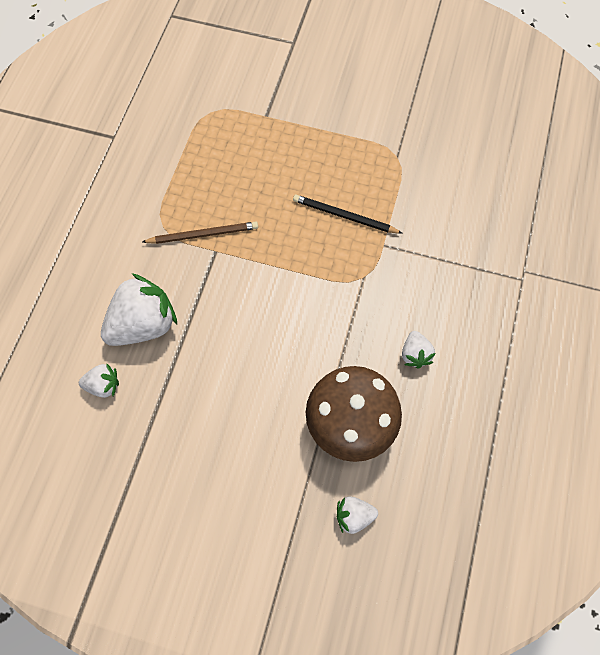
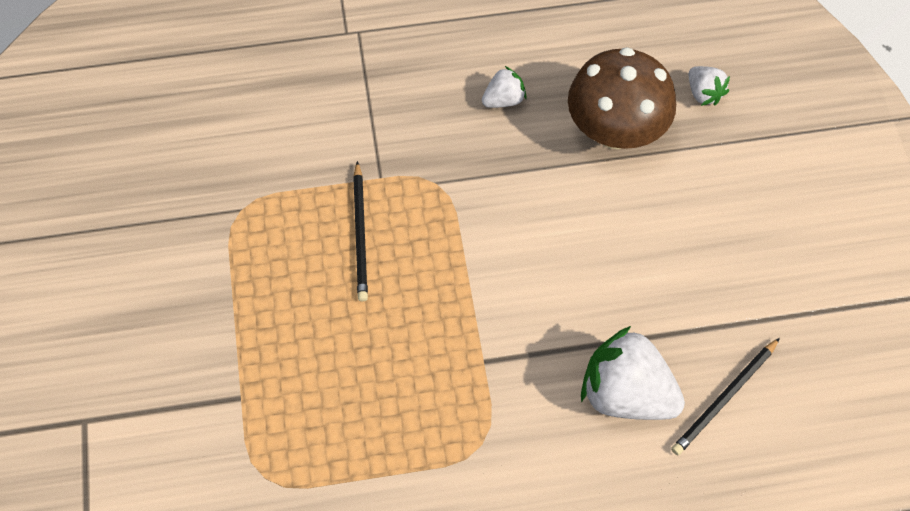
camera: 115 degrees left, 5 degrees down
(103, 385) = (724, 398): white strawberry -> black pencil
(203, 234) = (468, 386): brown pencil -> none

